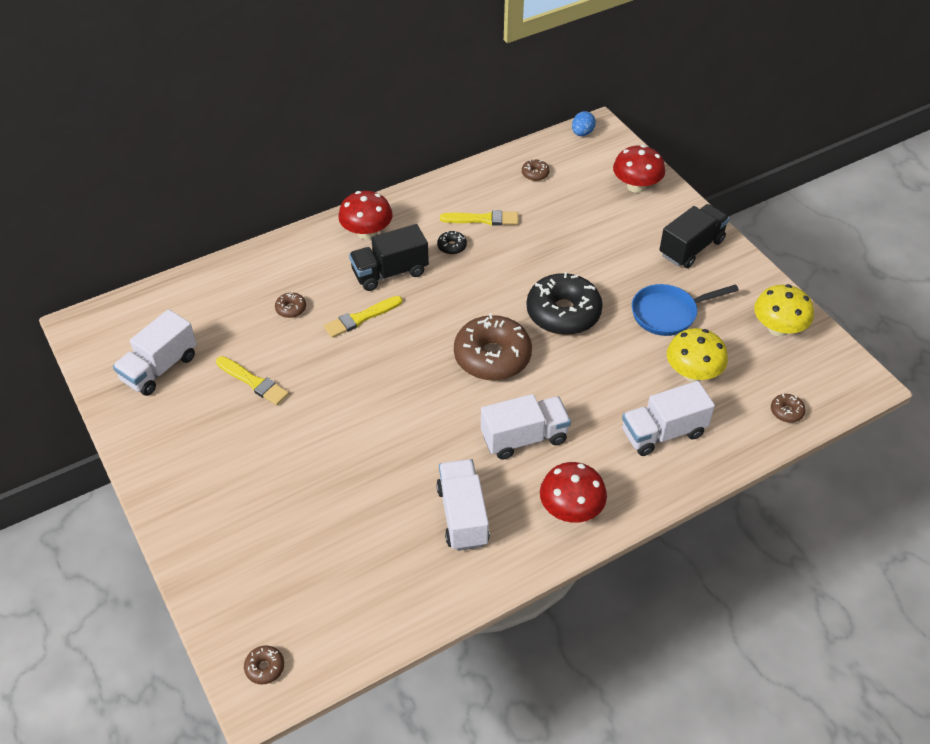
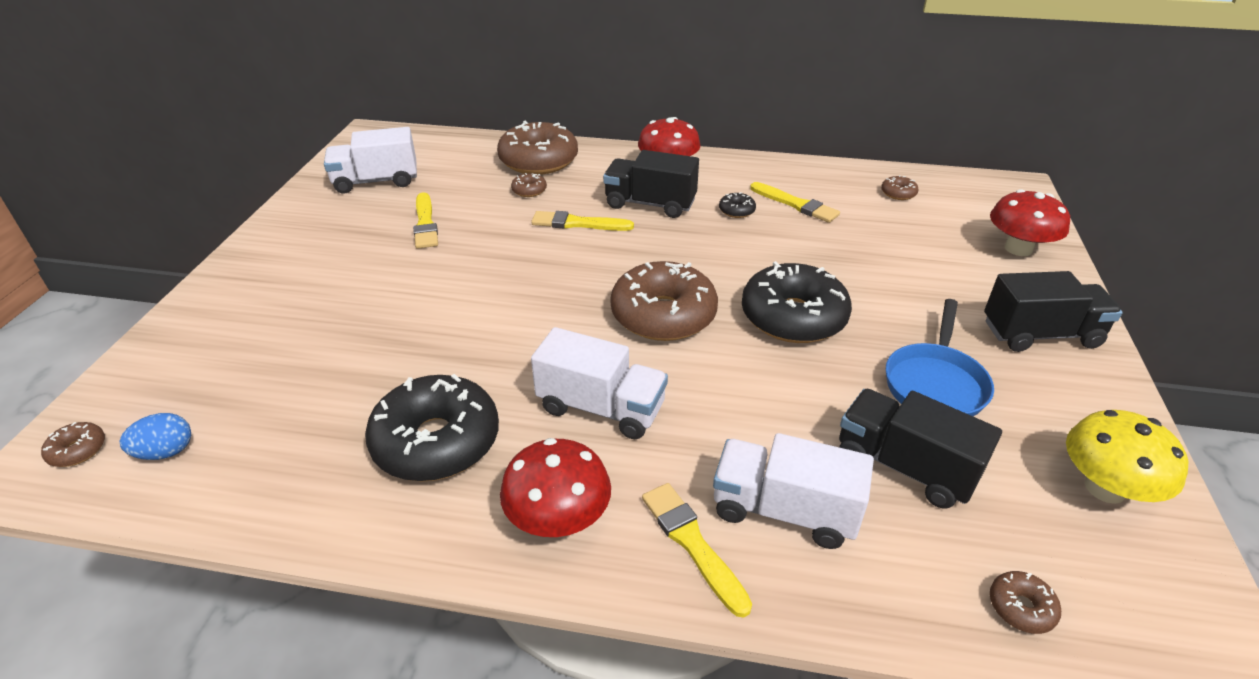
camera: 40 degrees right, 10 degrees down
(262, 276) = (538, 161): none -> brown donut
(463, 516) = (436, 441): white truck -> black donut
(582, 133) = (993, 183): blue egg -> blue egg (166, 452)
(640, 477) = (692, 543): none -> yellow brush
(668, 313) = (935, 383): blue pan -> blue pan turned 90 degrees counterclockwise
(692, 373) = (904, 466): yellow mushroom -> black truck

